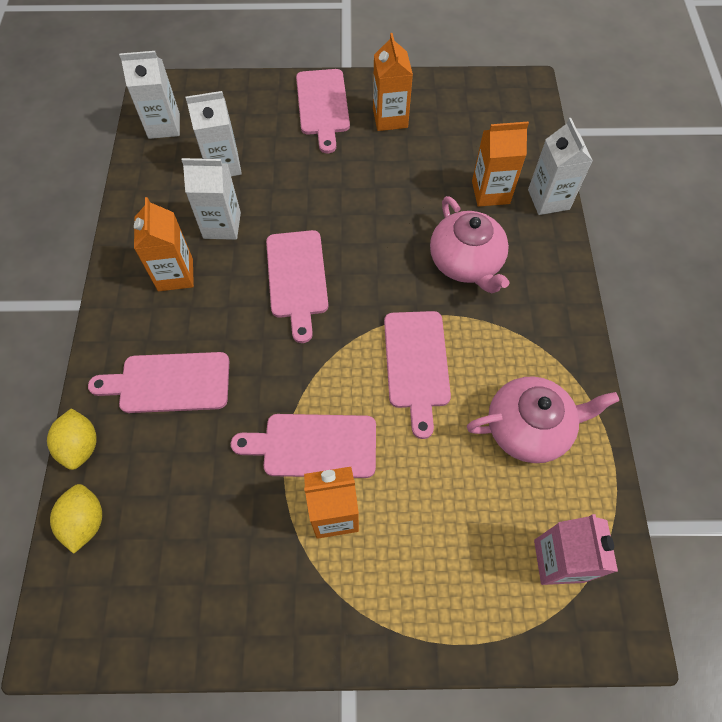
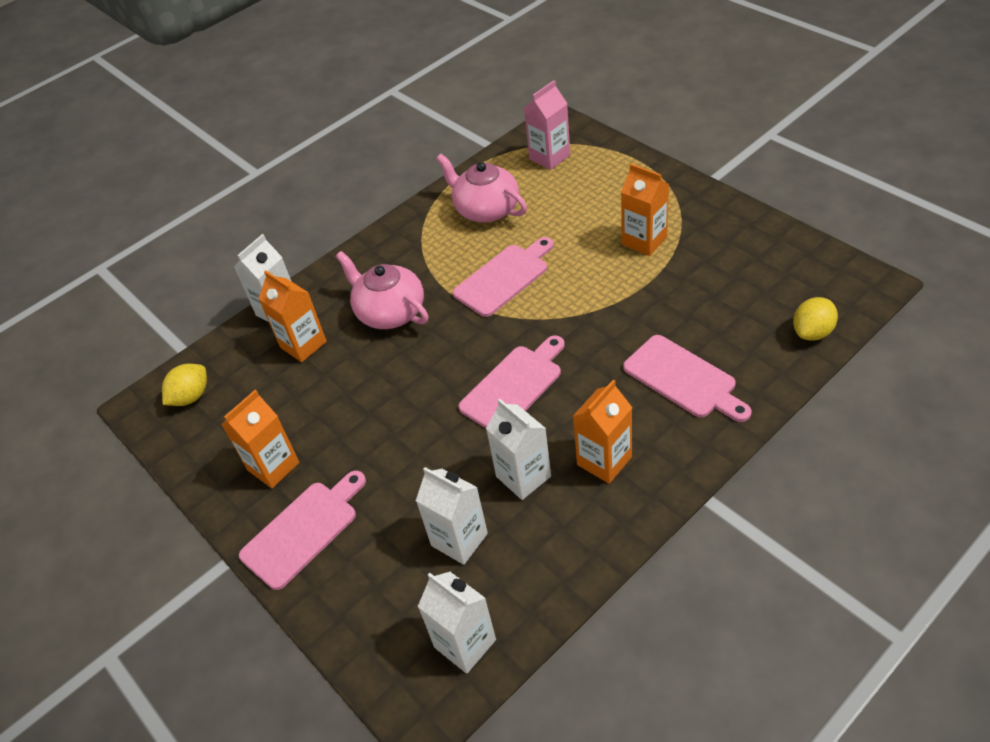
camera: 125 degrees left, 15 degrees down
(81, 446) = (784, 380): yellow lemon -> yellow lemon (191, 396)
(314, 446) = (620, 278): pink cutting board -> none
(466, 262) = (390, 312): pink teapot -> pink teapot turned 75 degrees counterclockwise

